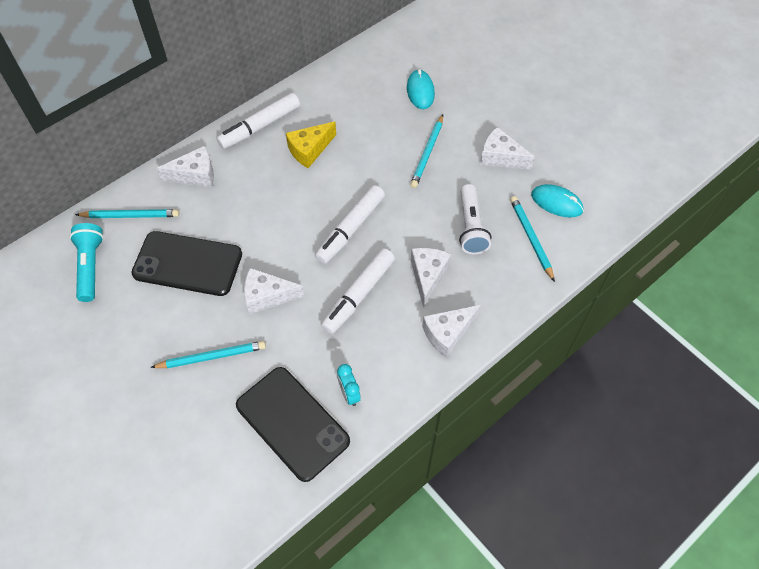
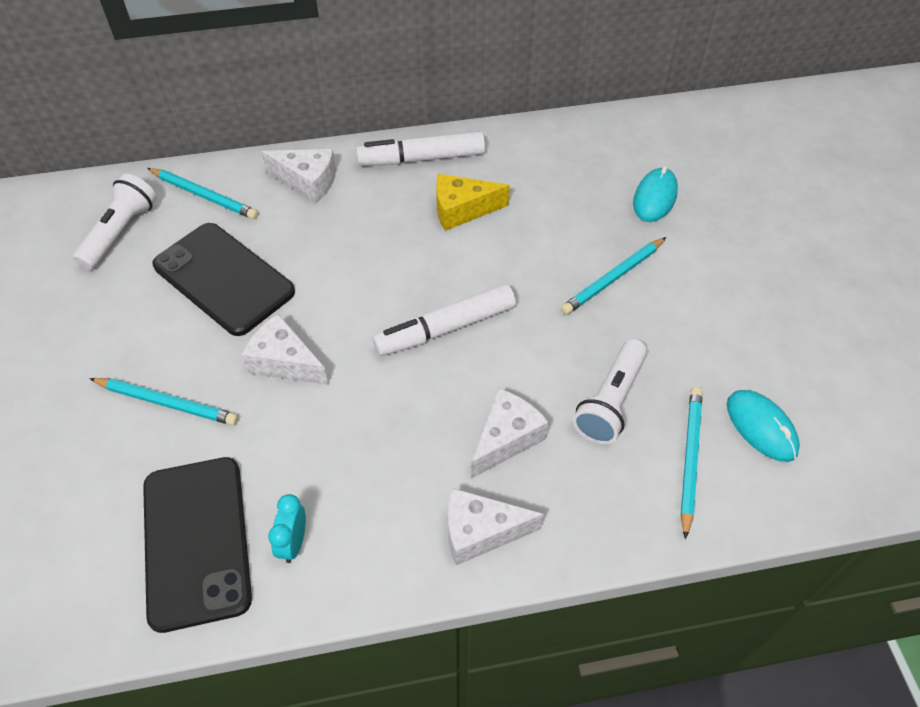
camera: 30 degrees right, 5 degrees down
(90, 266) = (120, 232): turquoise flashlight -> white flashlight
(359, 295) = (397, 417): white marker -> none
(500, 157) = (714, 327): white cheese -> none

